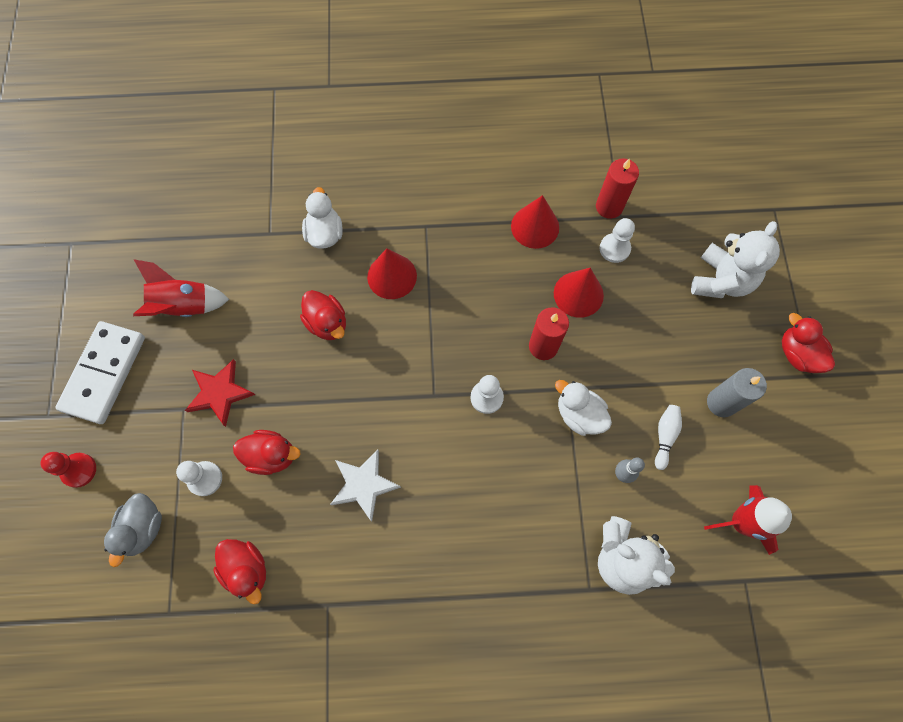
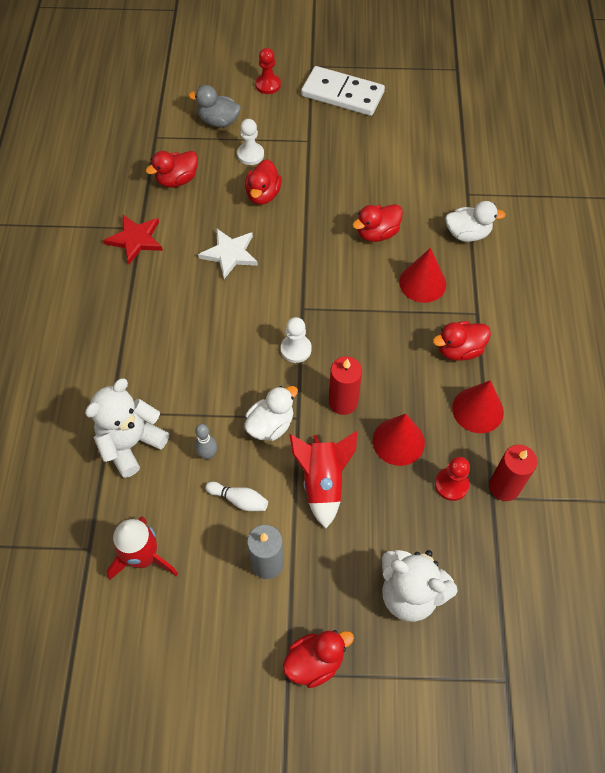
camera: 95 degrees right, 10 degrees down
(183, 306) = (397, 138): red rocket -> red rocket (323, 482)
(219, 393) = (319, 162): red star -> red star (136, 240)
(471, 242) = (459, 350): none -> red duck
(614, 249) = (451, 485): white pawn -> red pawn

